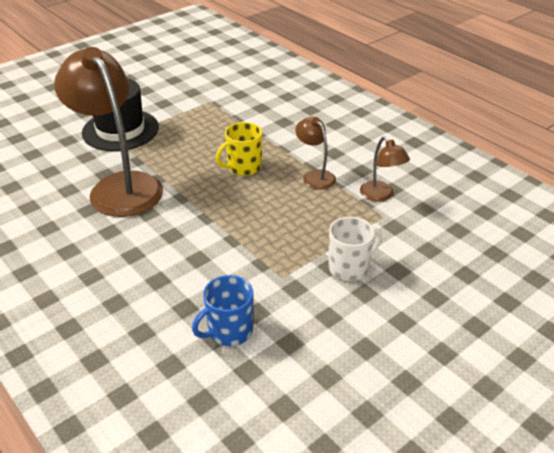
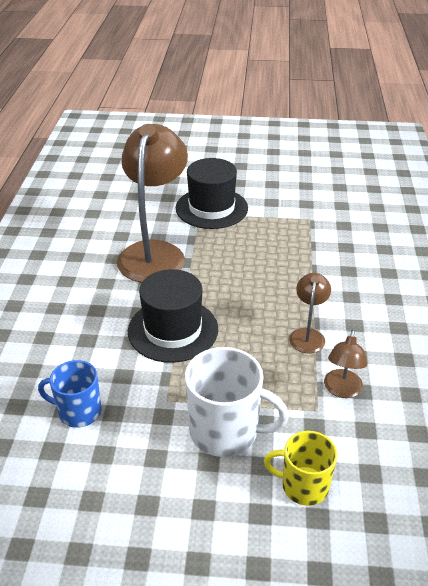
camera: 45 degrees right, 0 degrees up
(217, 230) = (173, 330): none -> black hat
(243, 167) = (260, 291): yellow mug -> yellow mug (303, 486)
(349, 267) = (226, 431): white mug -> white mug, size x1.56

